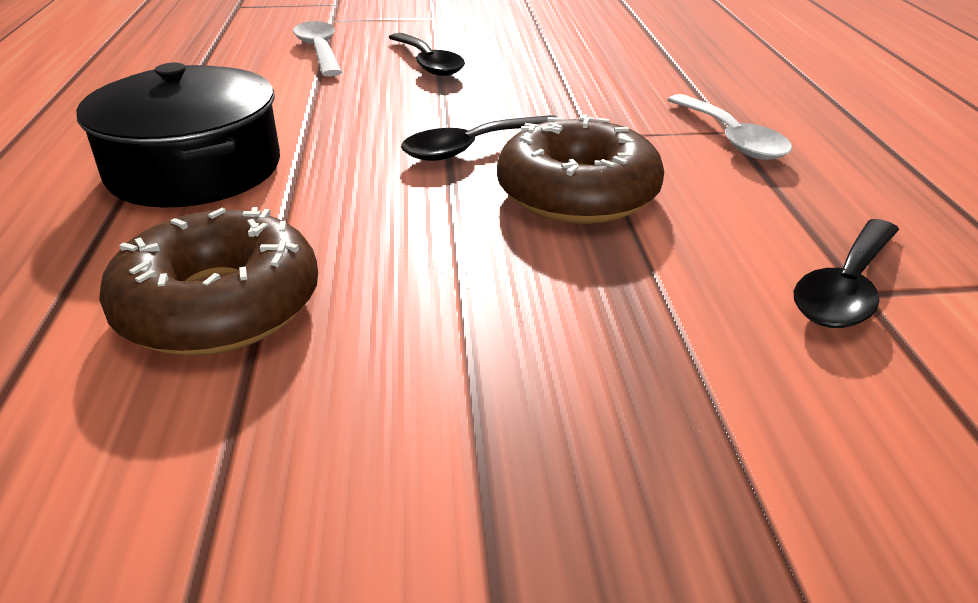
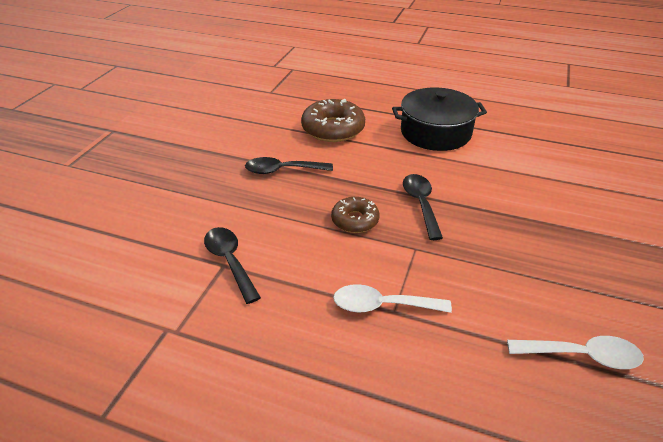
camera: 115 degrees right, 5 degrees up
(319, 51) = (593, 184): white spoon -> white spoon (581, 355)
(427, 63) = (560, 221): black spoon -> black spoon (283, 170)
(577, 193) = (355, 220): brown donut -> brown donut, size x0.60

